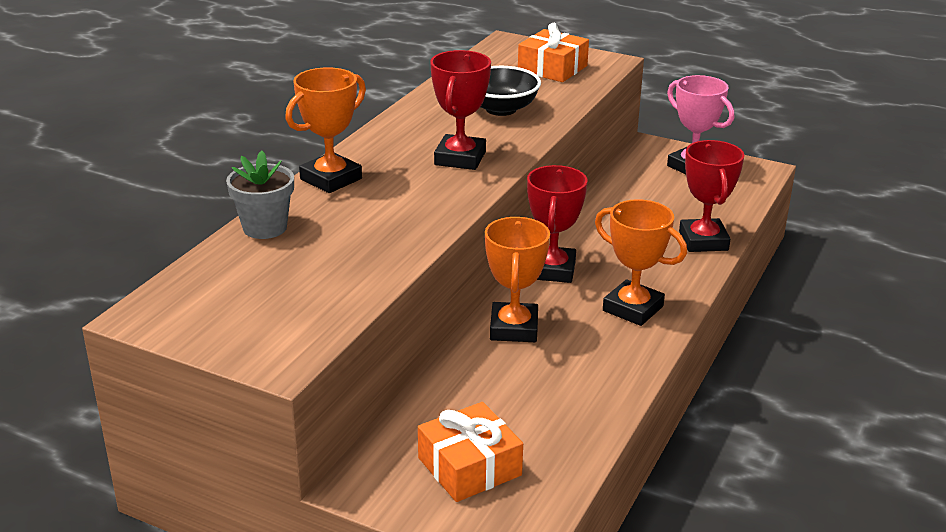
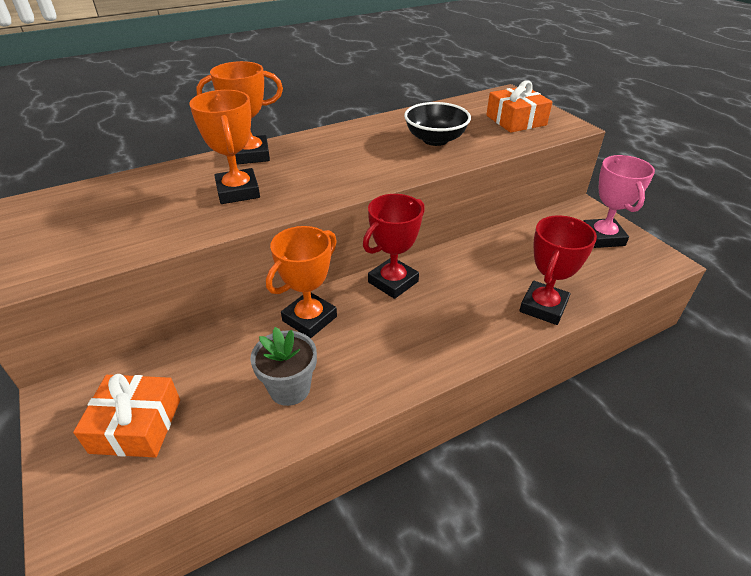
camera: 35 degrees right, 10 degrees up
(265, 228) = (162, 175): grey flower pot -> grey flower pot (289, 388)
(460, 158) = (354, 167): red trophy -> none
(633, 308) = (416, 344): orange trophy -> orange trophy (238, 191)

